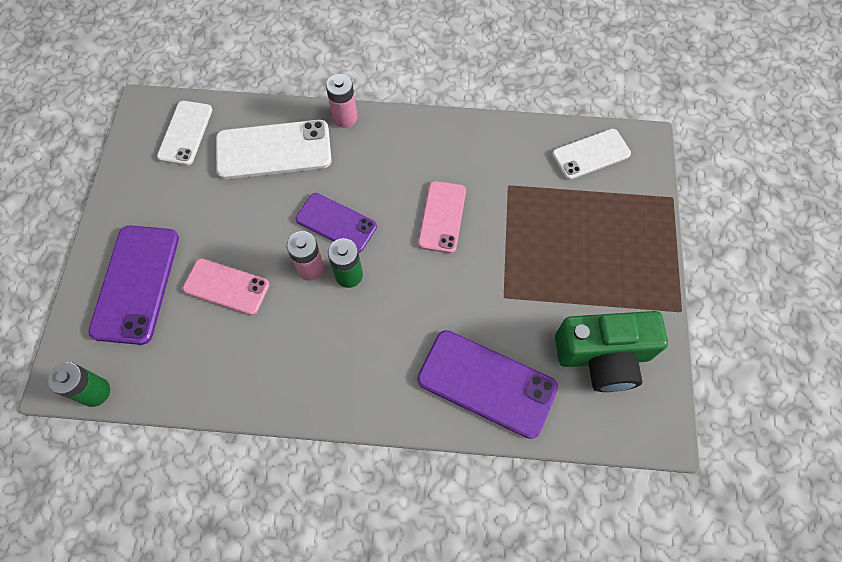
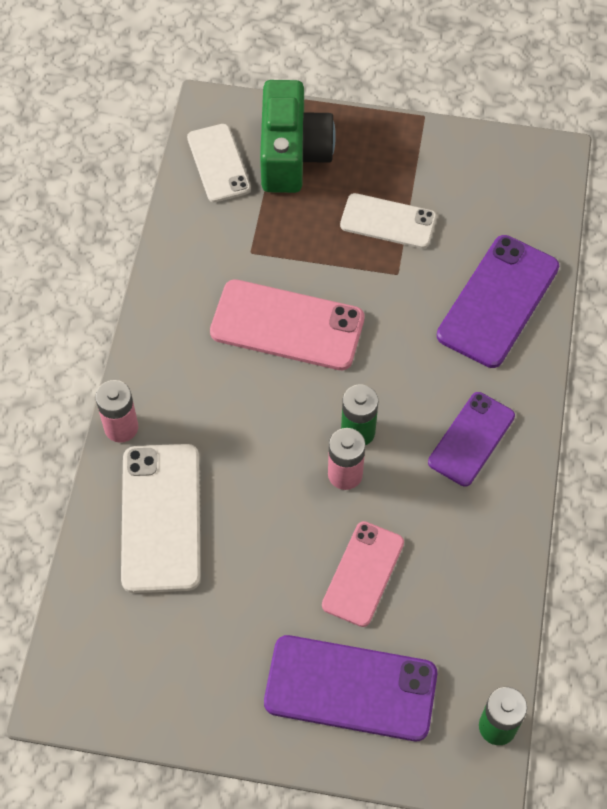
camera: 85 degrees left, 5 degrees down
(185, 133) = (114, 637): white phone -> white phone (388, 221)
(336, 223) = (283, 443): purple phone -> purple phone (471, 439)
(442, 217) = (287, 325): pink phone -> pink phone, size x1.54
(603, 356) = (471, 192): green camera -> green camera (292, 154)

